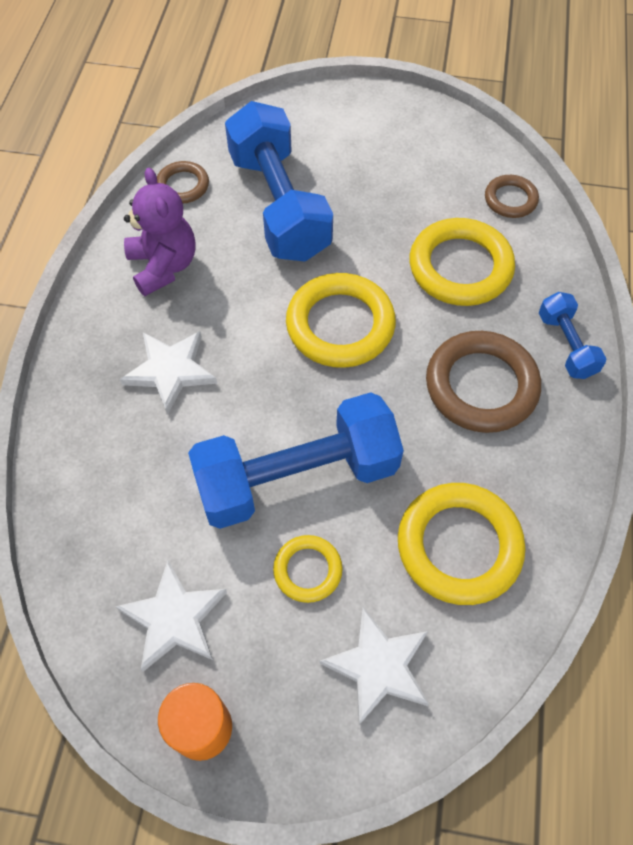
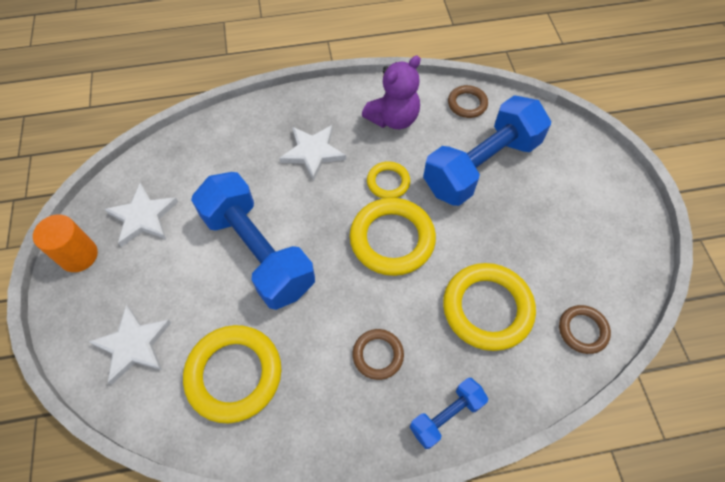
camera: 70 degrees right, 0 degrees up
(307, 570) = (191, 280): yellow ring -> yellow ring (388, 182)
(481, 386) = (378, 355): brown ring -> brown ring, size x0.54

